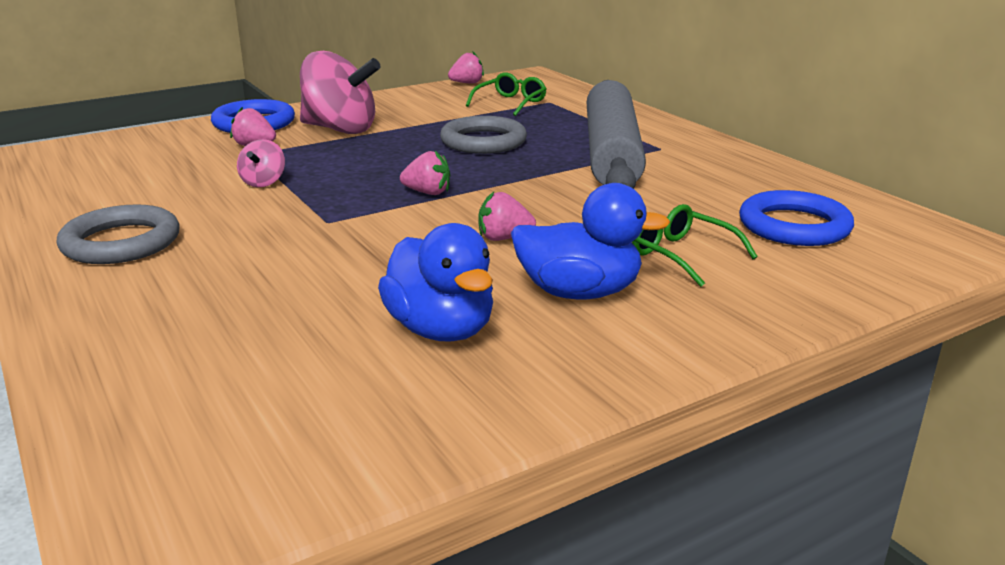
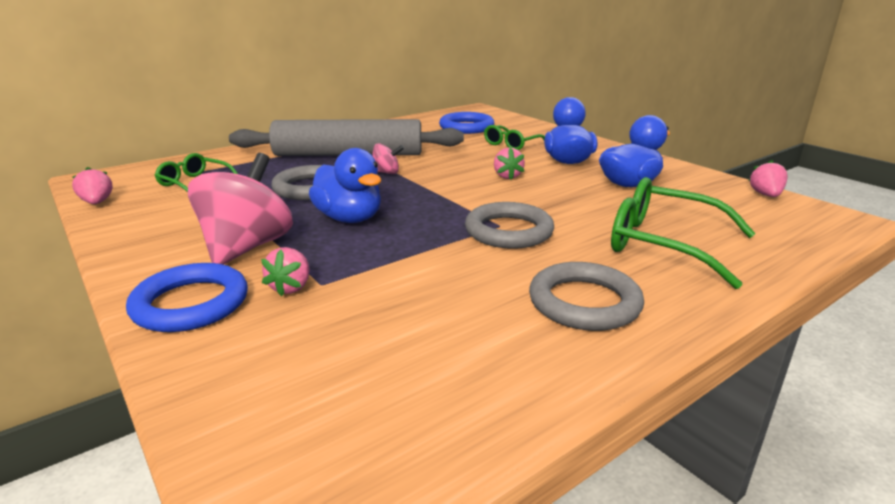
camera: 95 degrees left, 0 degrees up
(205, 308) = (662, 243): none -> green glasses
(263, 182) = (416, 262): pink spinning top -> pink spinning top (386, 173)
(307, 224) = (508, 231): none -> grey ring
(386, 158) = (349, 218): none -> blue duck
(427, 193) = (433, 199): pink strawberry -> pink strawberry (765, 195)

